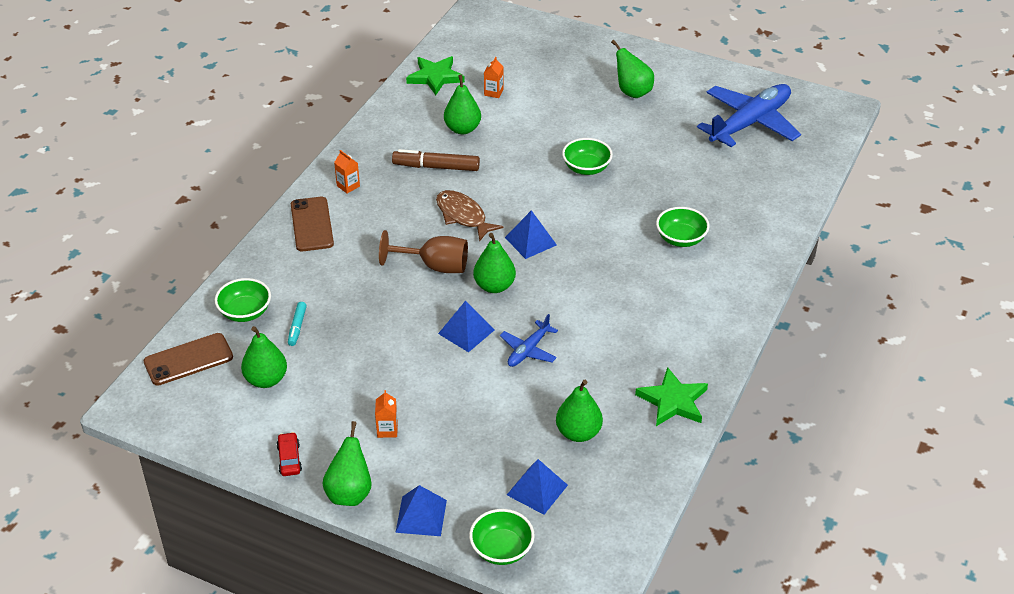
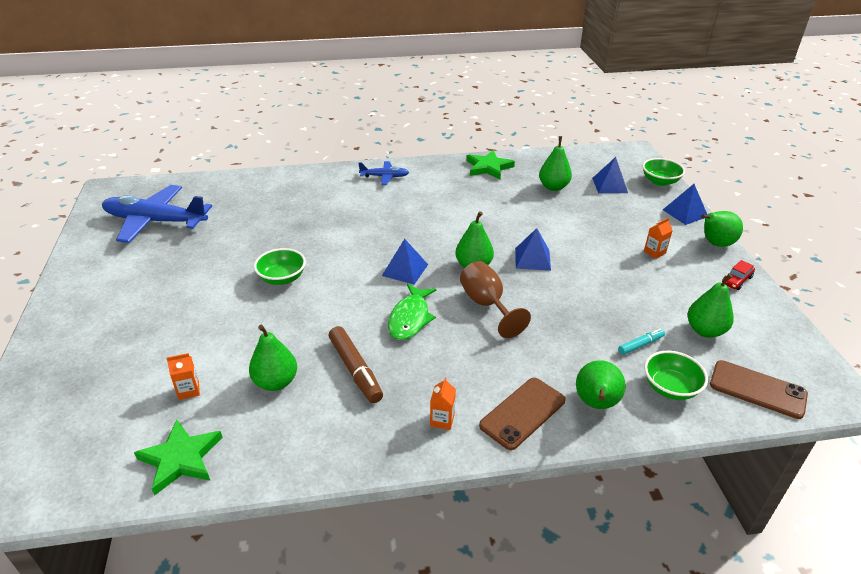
camera: 125 degrees left, 5 degrees down
(463, 216) = (410, 318): brown fish -> green fish
(528, 350) = (515, 227): blue plane -> blue plane (384, 177)
(632, 92) = (136, 295): green pear -> green pear (595, 404)
(681, 239) = (335, 208): green bowl -> none

